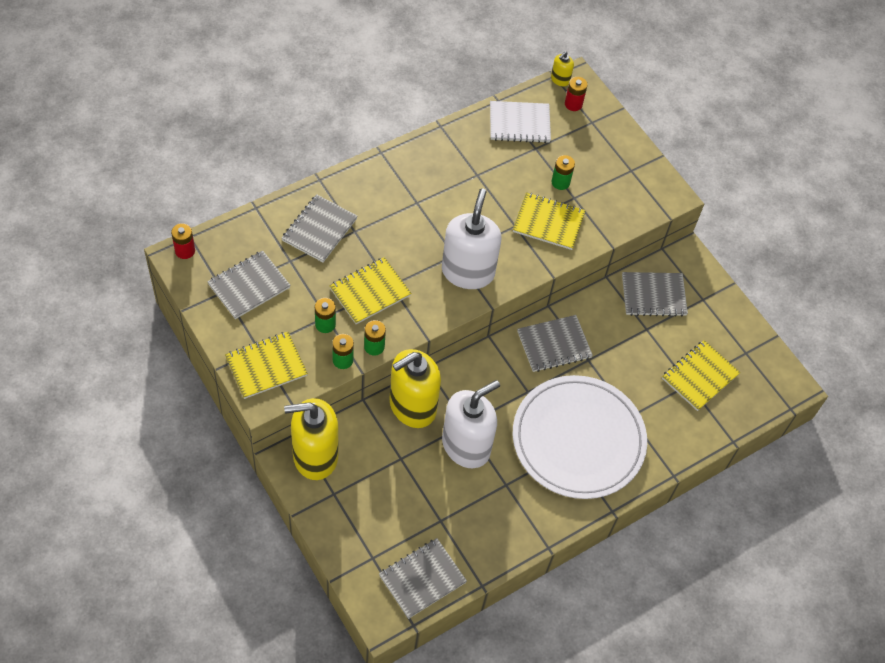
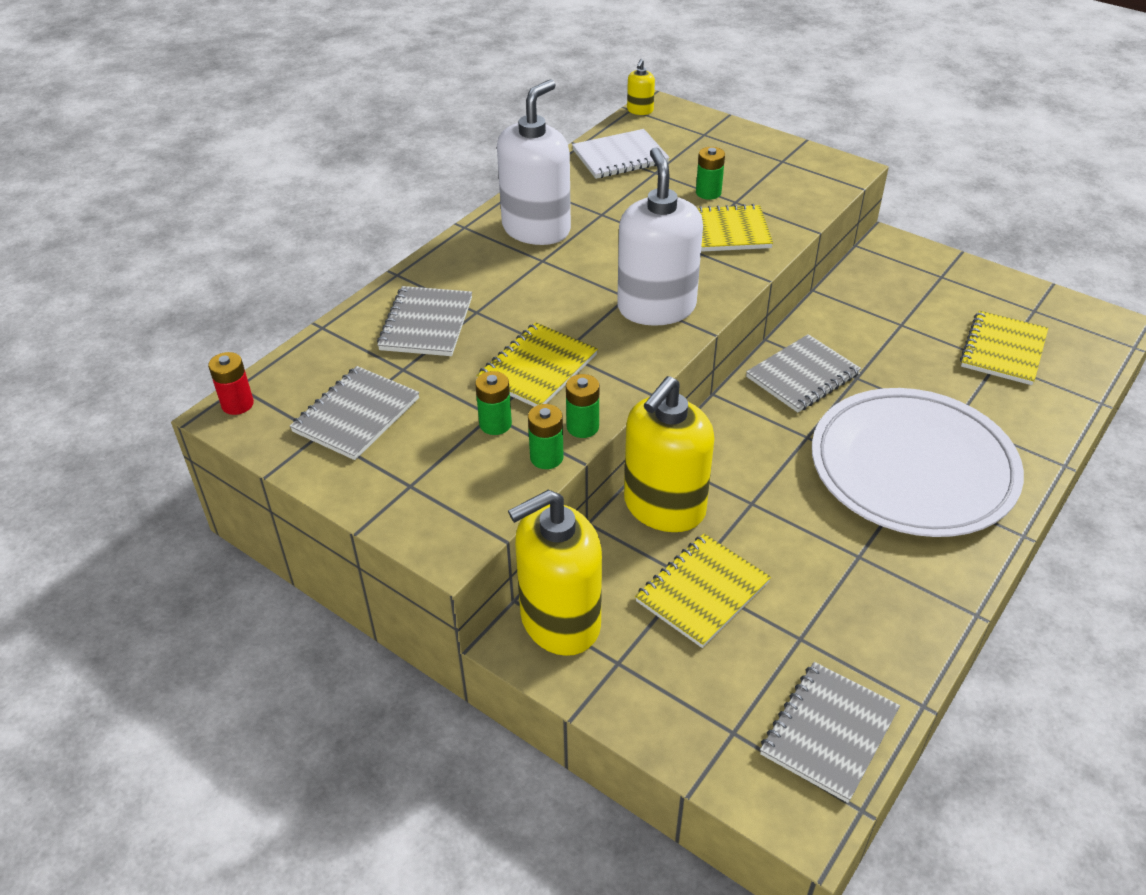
camera: 15 degrees left, 15 degrees down
(266, 366) = (434, 503): yellow notebook -> yellow notebook (702, 592)
(466, 446) = (770, 528): white soap dispenser -> white soap dispenser (536, 229)
(573, 104) = (670, 125): red battery -> none
(653, 295) = (882, 290): grey notebook -> none

